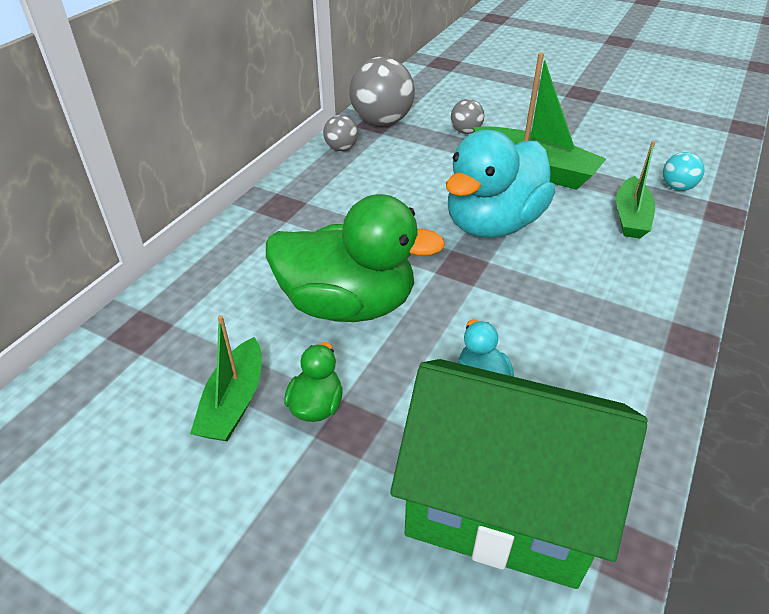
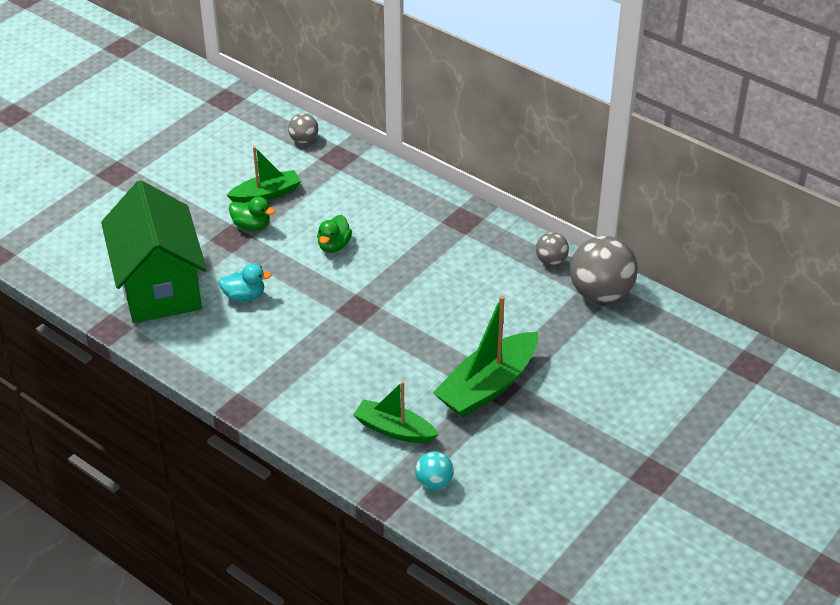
camera: 100 degrees right, 0 degrees up
(234, 402) = (266, 194): green boat -> green boat turned 135 degrees clockwise
(348, 304) = (334, 246): green duck -> green duck, size x0.43
(466, 131) = (571, 352): grey ball -> grey ball (304, 140)
(493, 224) = (407, 337): turquoise duck -> none
(500, 504) = (159, 286): green house -> green house turned 45 degrees counterclockwise

